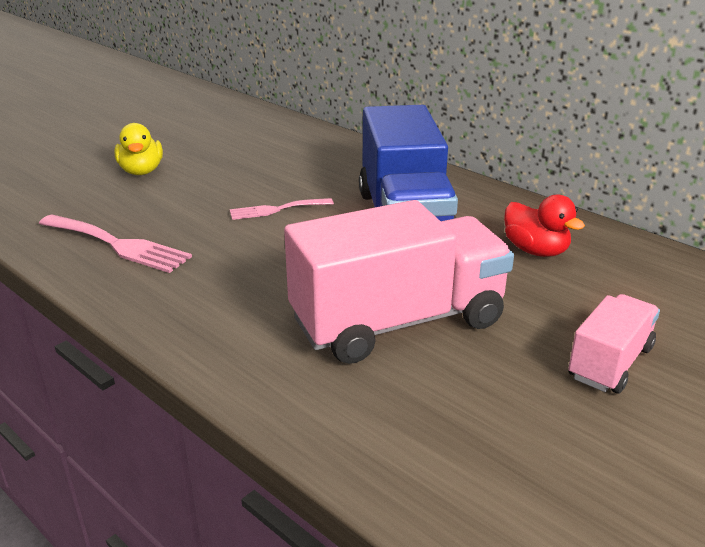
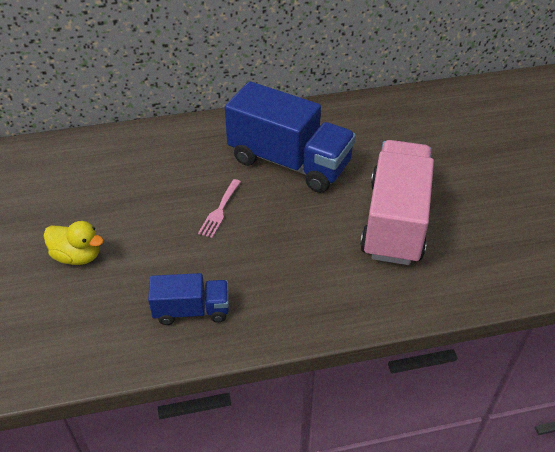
camera: 55 degrees left, 15 degrees up
(118, 245) = (191, 310): pink fork -> blue truck
(535, 250) = (370, 134): red duck -> none
(610, 362) = (482, 170): pink truck -> none

